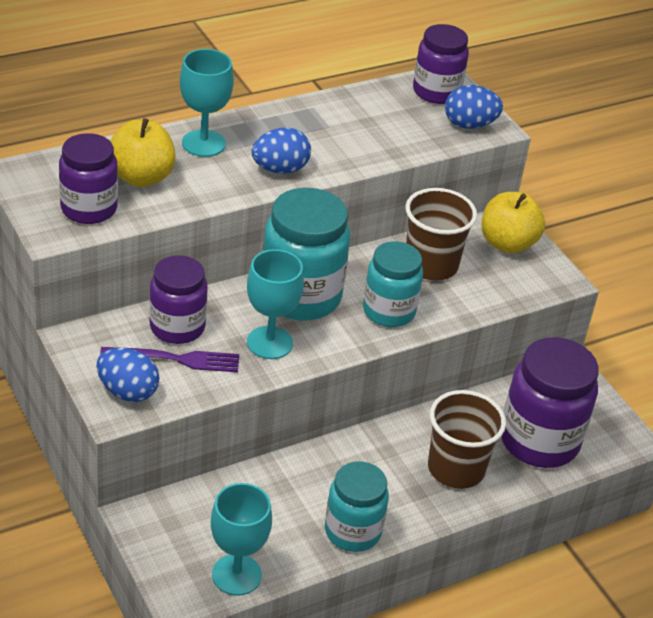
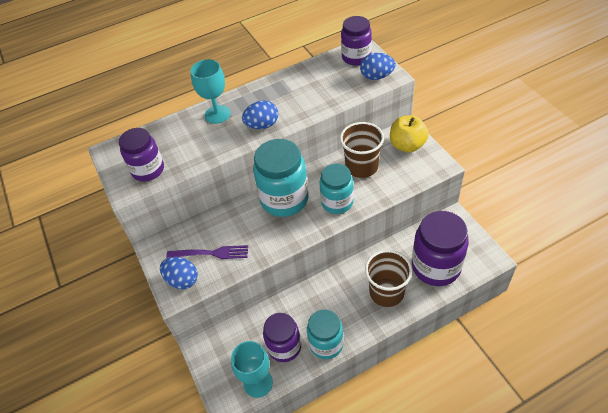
camera: 10 degrees right, 10 degrees up
(141, 177) = (180, 143): yellow apple -> none
(177, 327) = (212, 231): purple jar -> purple jar (284, 347)
(269, 343) = (266, 234): turquoise goblet -> none

